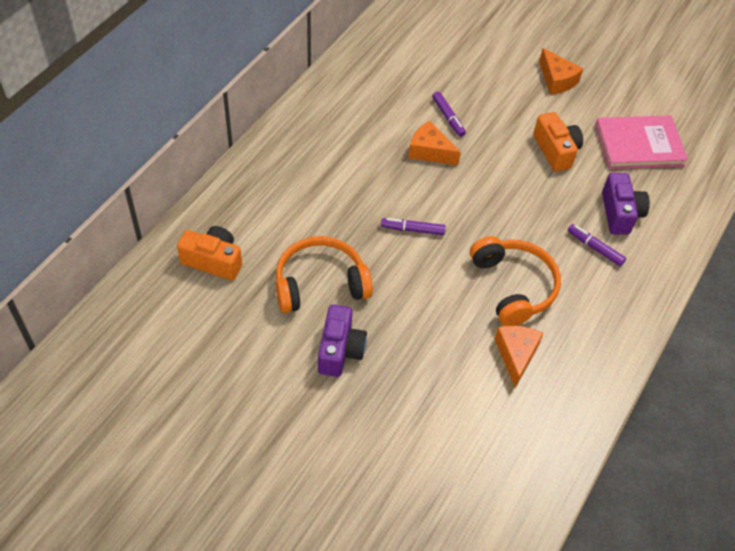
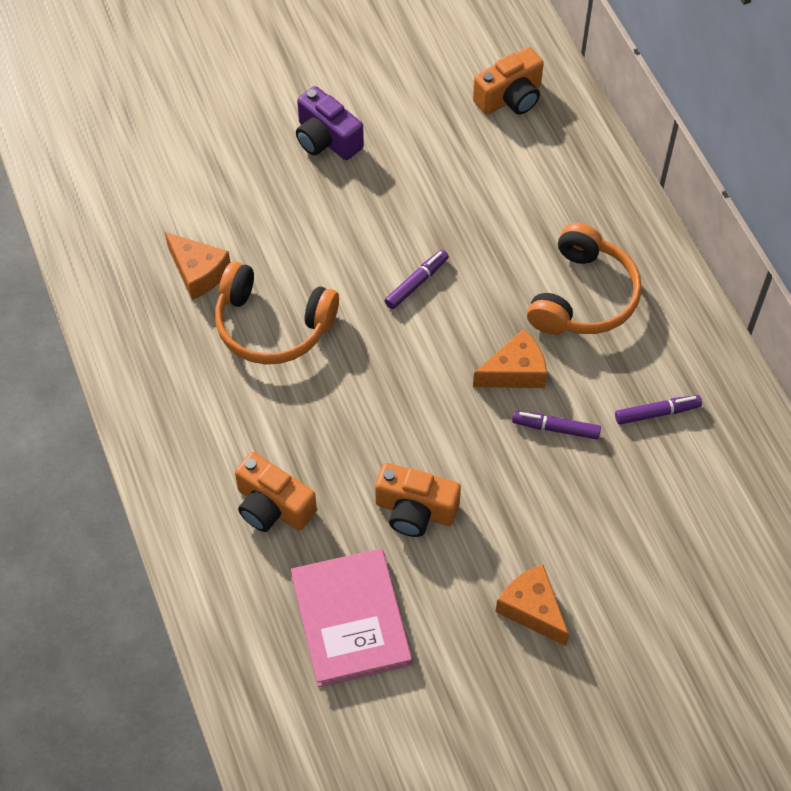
camera: 130 degrees right, 5 degrees up
(320, 283) = (414, 165): orange headphones -> orange headphones (583, 296)
(556, 80) = (532, 609): orange cheese -> orange cheese turned 45 degrees clockwise
(595, 248) = (251, 440): purple marker -> purple marker (656, 413)
(620, 213) = (273, 506): purple camera -> orange camera
(639, 145) = (350, 619): pink book -> pink book turned 45 degrees counterclockwise

